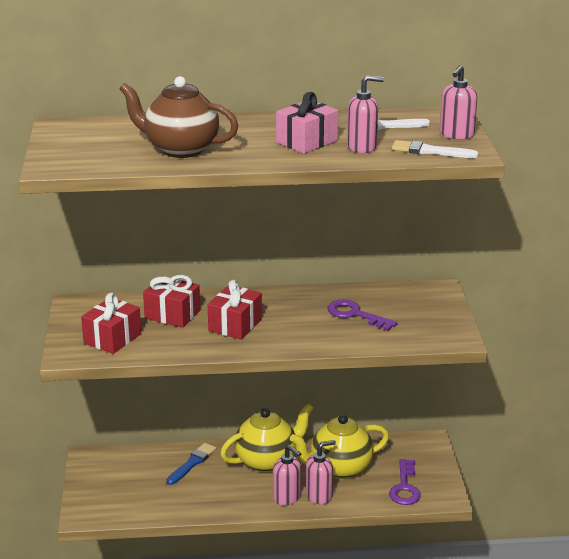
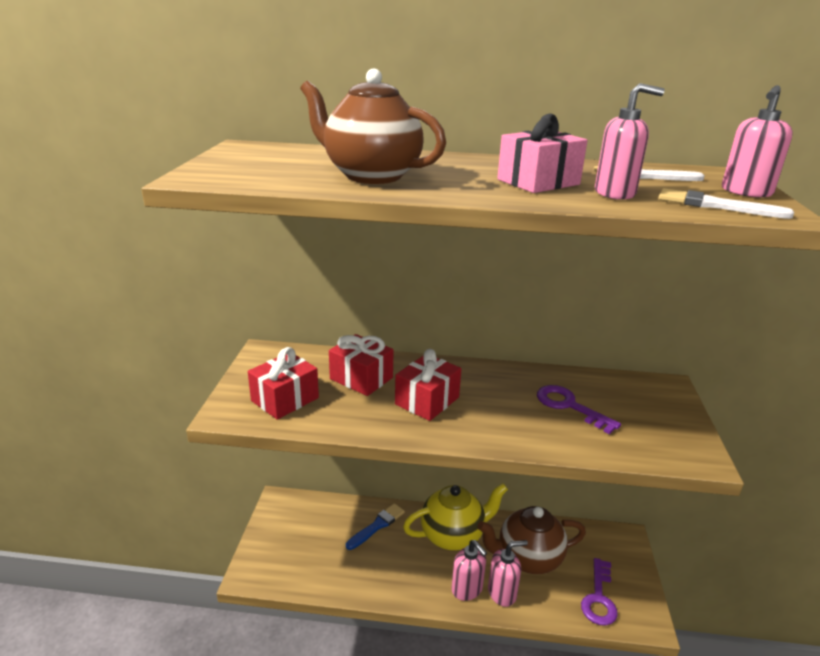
camera: 10 degrees right, 0 degrees up
(339, 468) = (528, 558): yellow teapot -> brown teapot

